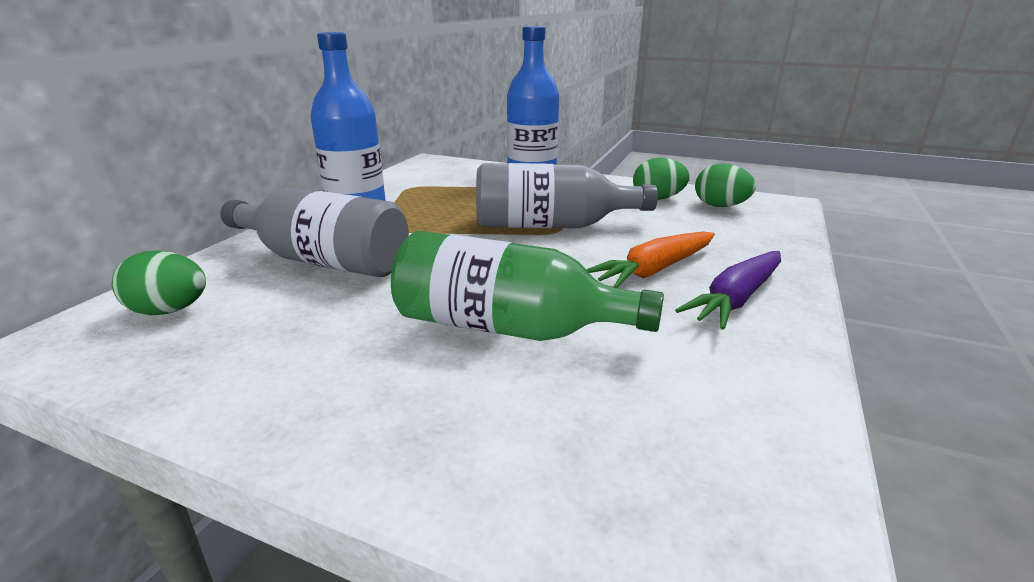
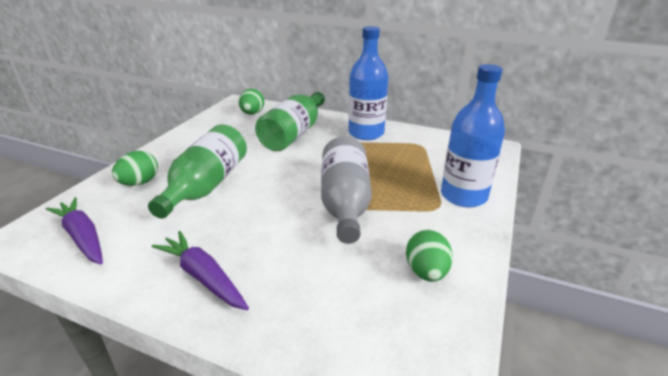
camera: 90 degrees right, 5 degrees up
(324, 261) = (294, 134): grey bottle -> green bottle
(654, 270) = (258, 244): orange carrot -> none
(720, 206) = (412, 321): green egg -> green egg (140, 183)
(720, 450) = (83, 237): none -> purple carrot

